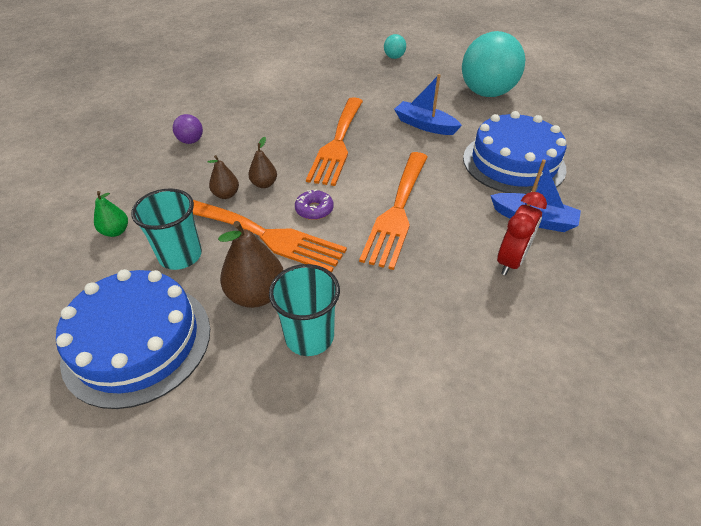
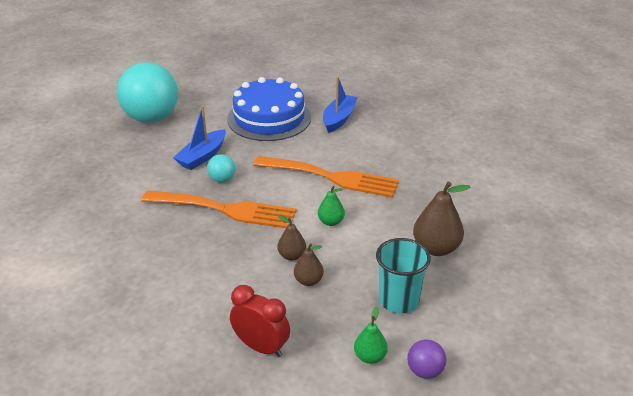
camera: 90 degrees left, 10 degrees down
(137, 342) = (498, 309): blue cake -> none
(191, 141) = (202, 325): purple ball -> purple ball (425, 371)
(266, 235) = (367, 248): orange fork -> none
(309, 336) = (469, 220): turquoise cup -> none
(314, 210) = (331, 222): purple donut -> green pear
(394, 57) = (45, 168): turquoise ball -> turquoise ball (222, 179)
(511, 261) = (382, 133): red clock -> red clock (261, 347)

